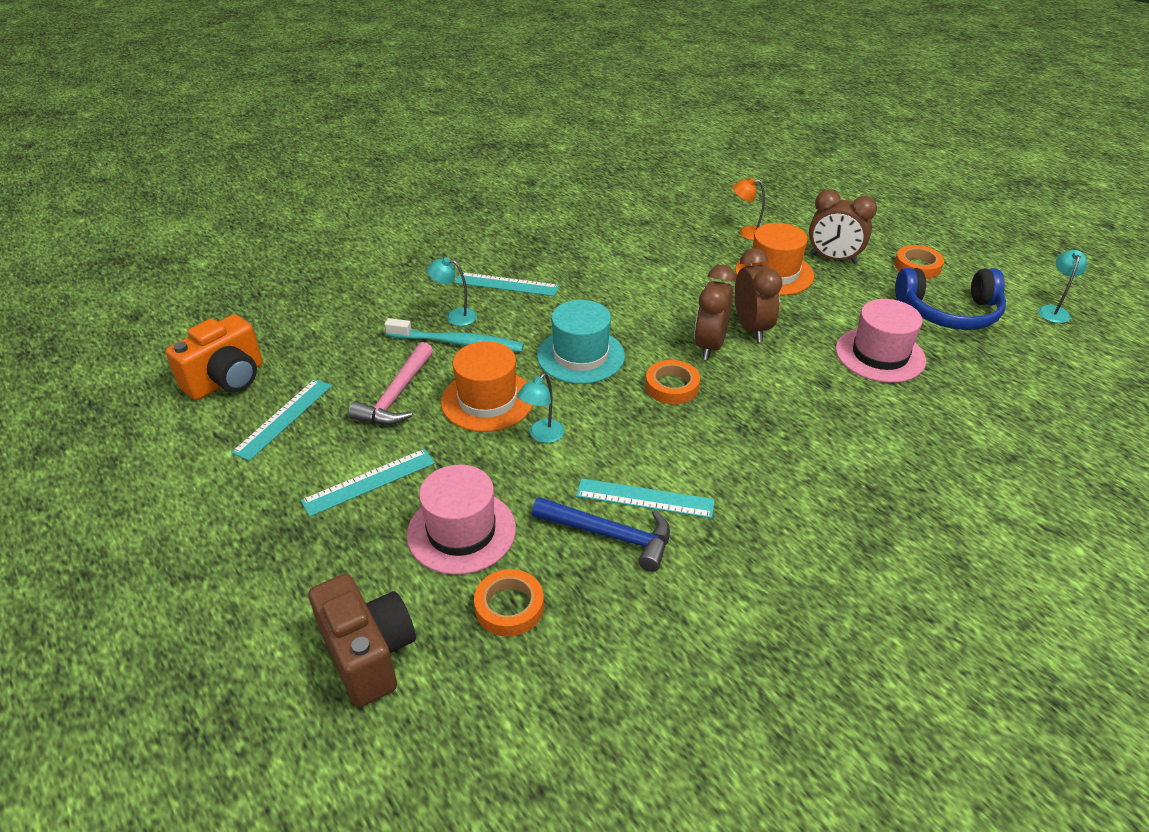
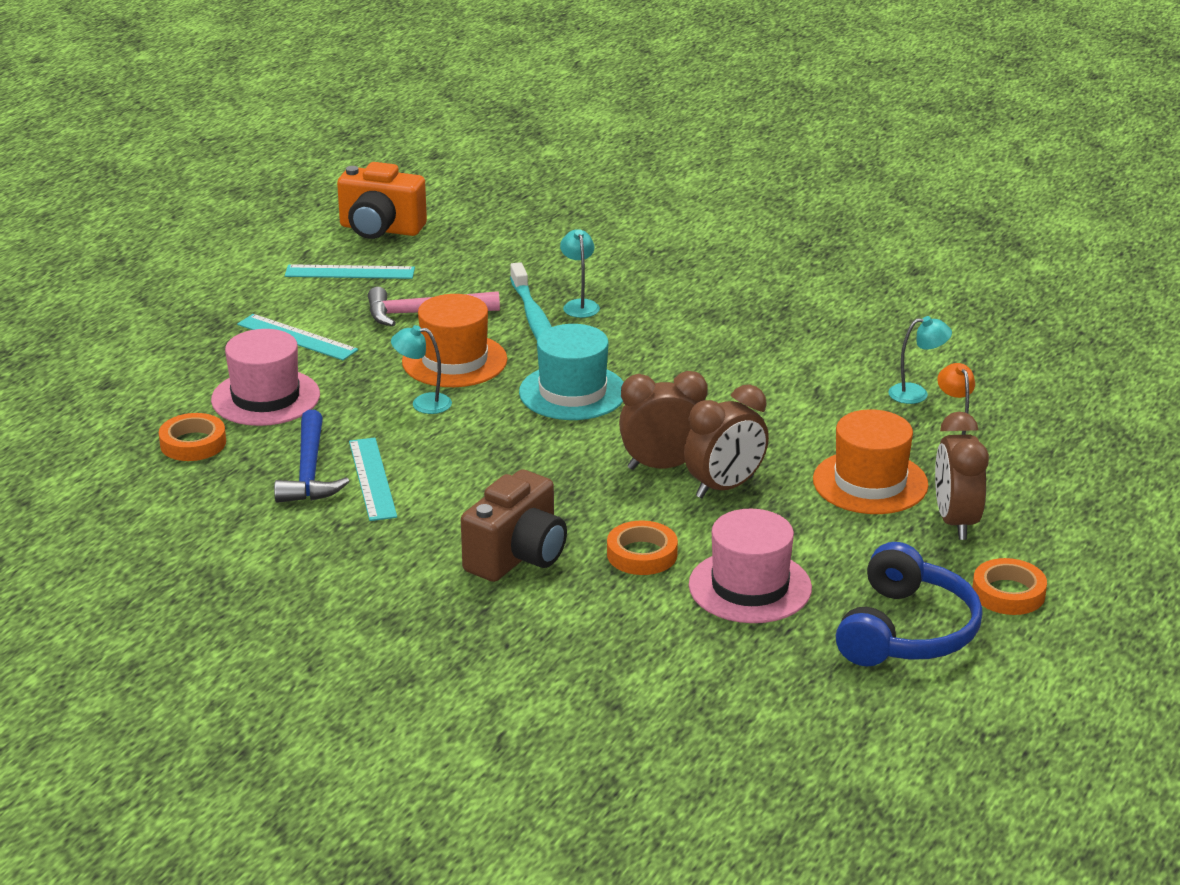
camera: 65 degrees right, 10 degrees down
(368, 654) = (109, 396): brown camera -> brown camera (517, 557)
(507, 284) = (668, 316): turquoise ruler -> none
(672, 386) = (564, 458): orange tape -> orange tape (642, 554)
(949, 312) = (906, 631): blue headphones -> blue headphones turned 135 degrees counterclockwise
(1053, 310) = (1001, 723): turquoise lamp -> turquoise lamp (916, 393)

